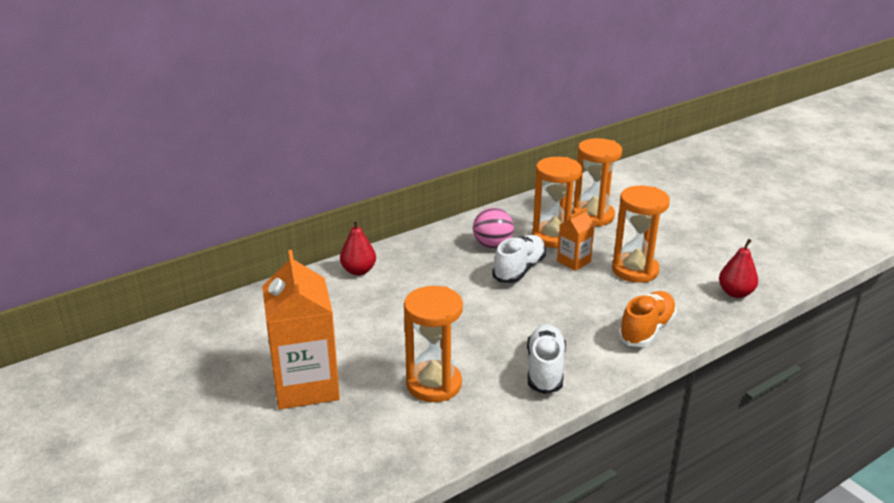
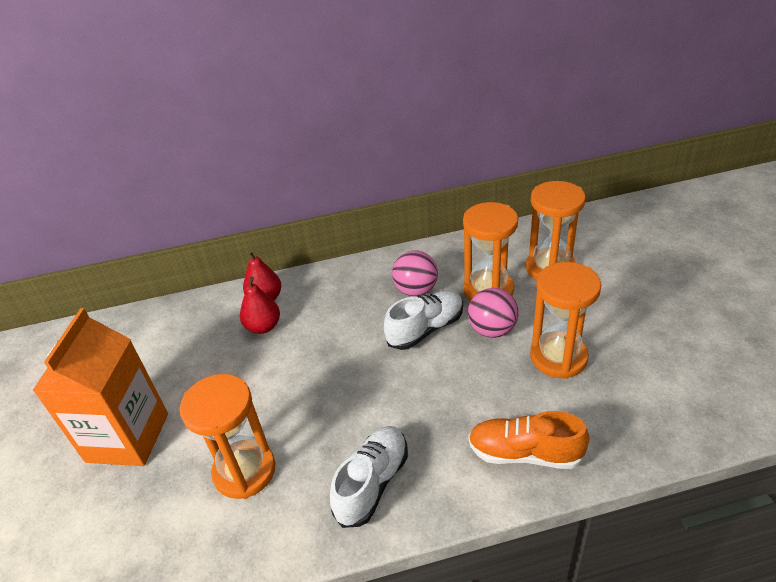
camera: 25 degrees right, 10 degrees up
(573, 261) = (492, 330): orange carton -> pink ball
(646, 330) = (524, 453): orange shoe -> orange shoe turned 135 degrees counterclockwise
(735, 293) = (672, 421): red pear -> red pear (263, 327)

